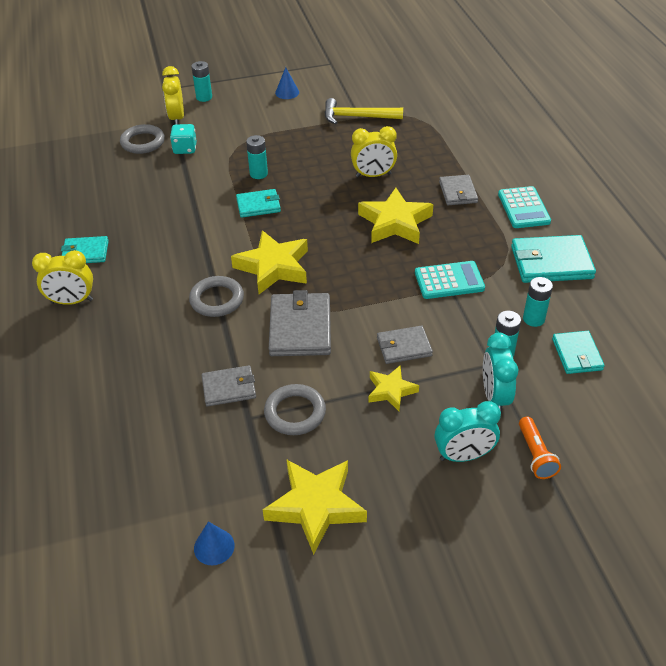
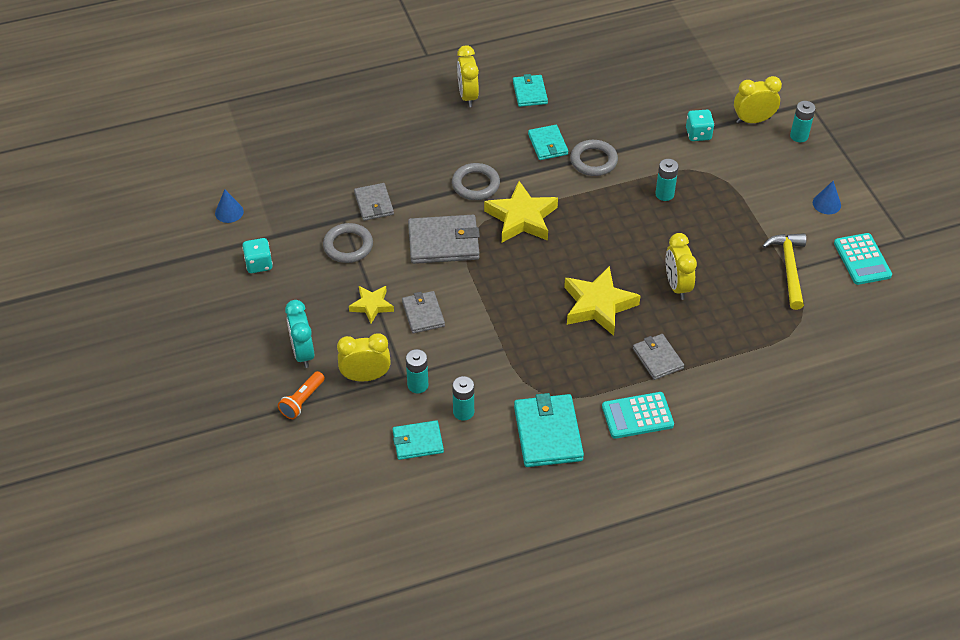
camera: 85 degrees right, 5 degrees up
(143, 142) = (703, 102): grey ring -> grey ring (593, 161)
(258, 205) = (612, 199): turquoise wallet -> turquoise wallet (547, 144)
(316, 507) = (259, 264): yellow star -> turquoise dice
(449, 281) = (513, 348): turquoise calculator -> turquoise calculator (862, 259)
(458, 192) = (657, 358): grey wallet -> grey wallet turned 75 degrees clockwise
(495, 396) = (365, 376): turquoise clock -> yellow clock
(535, 455) = (302, 401): orange flashlight -> orange flashlight turned 45 degrees counterclockwise

